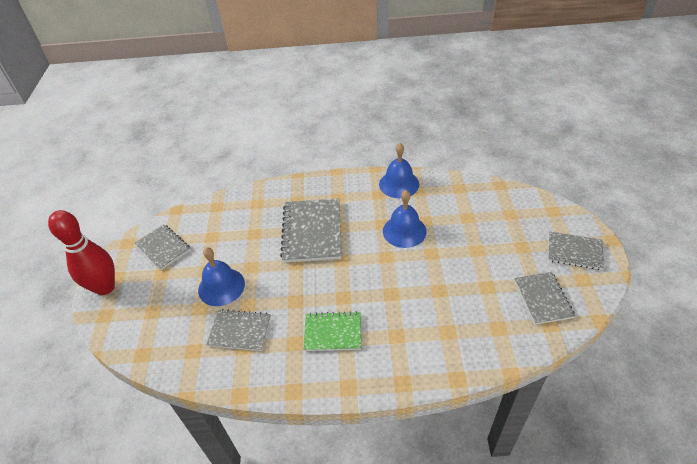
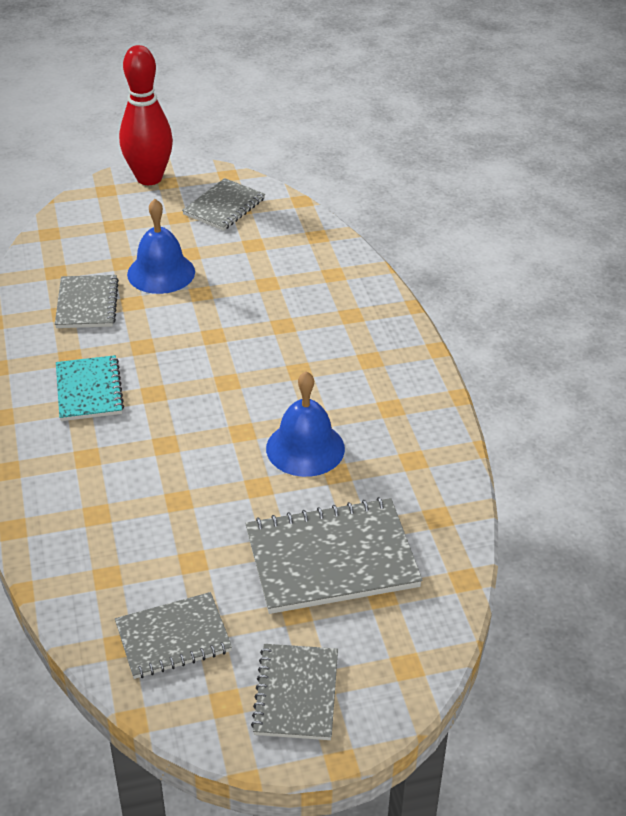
camera: 75 degrees right, 5 degrees down
(312, 232) = (282, 342): grey notebook -> grey notebook (331, 559)
(333, 332) = (89, 390): green notebook -> turquoise notebook
(399, 184) = (425, 431): blue bell -> none

